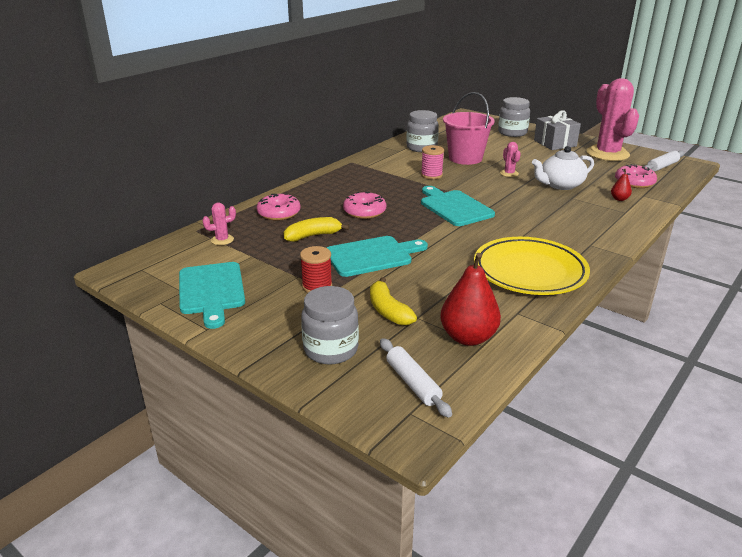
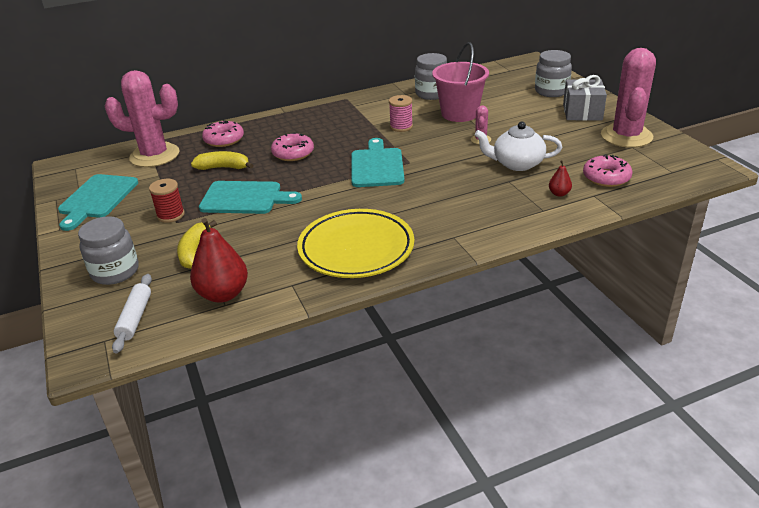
camera: 30 degrees right, 5 degrees up
(222, 240) = (154, 155): pink cactus -> pink cactus, size x2.42
(662, 166) = (671, 164): white rolling pin -> none

